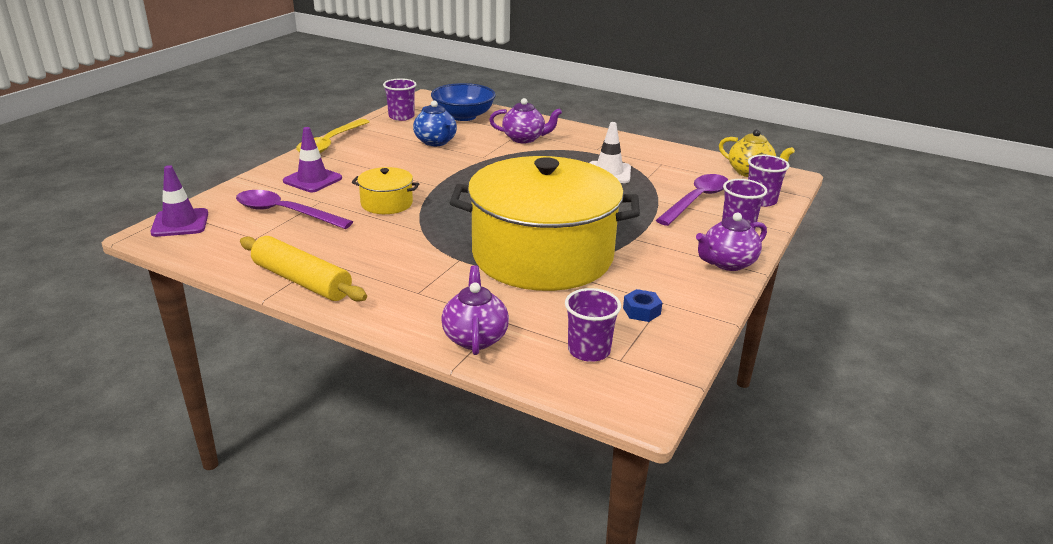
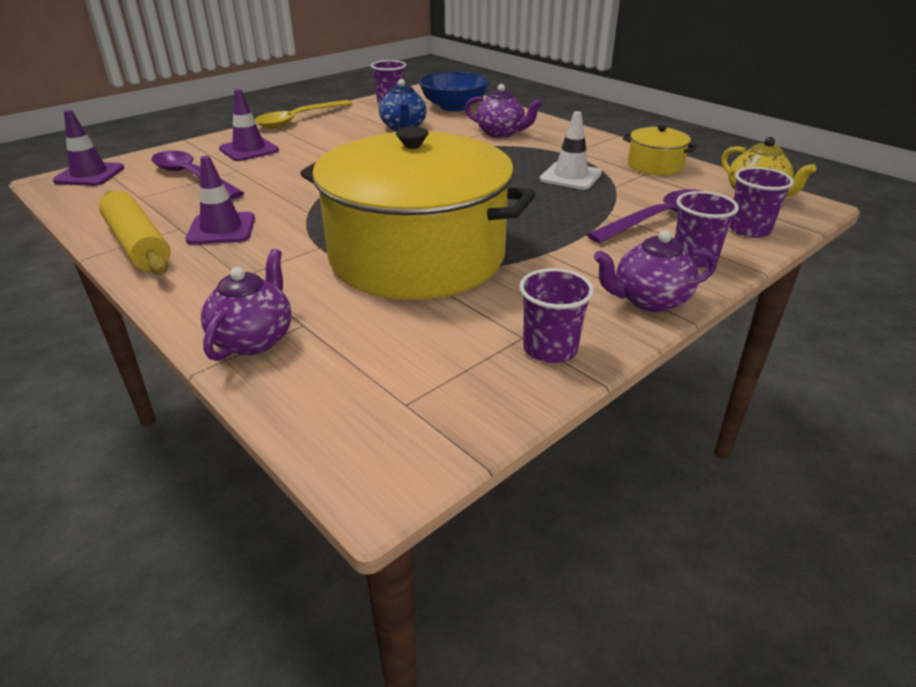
camera: 20 degrees right, 5 degrees up
(362, 256) = (221, 229): none -> purple traffic cone
(387, 203) = (298, 180): yellow pot -> yellow pot (655, 165)
(589, 350) = (375, 383): purple cup -> purple cup (550, 349)
(641, 311) = (485, 343): blue nut -> none

